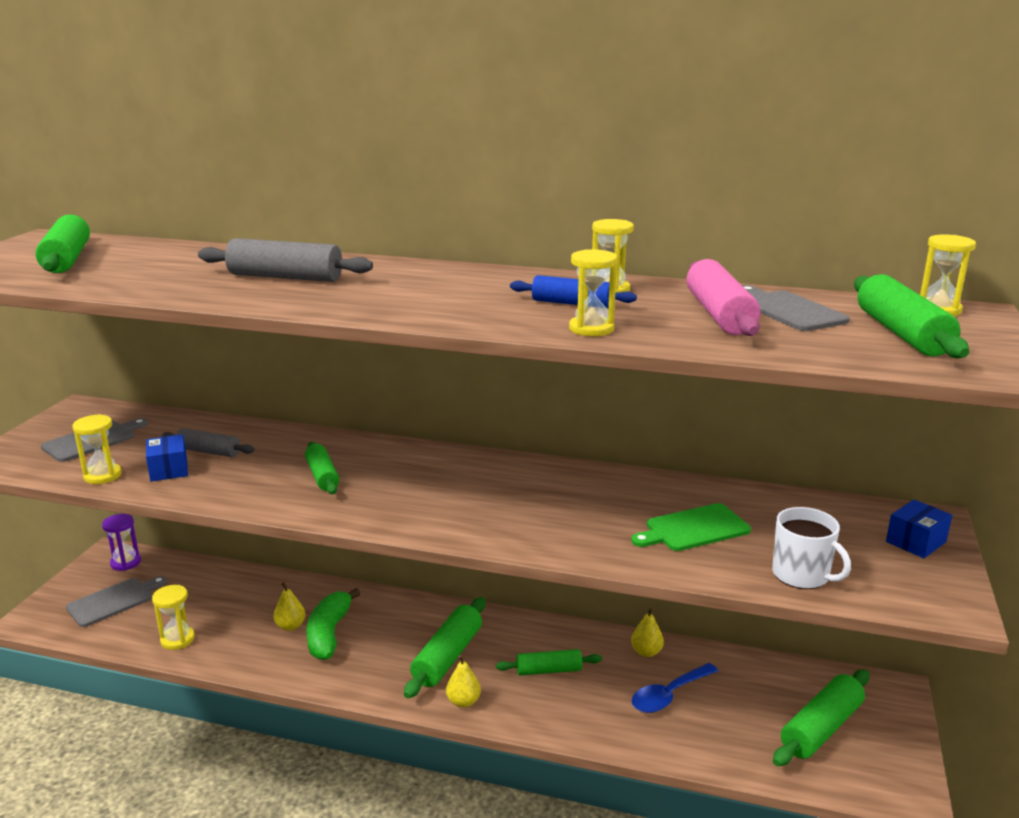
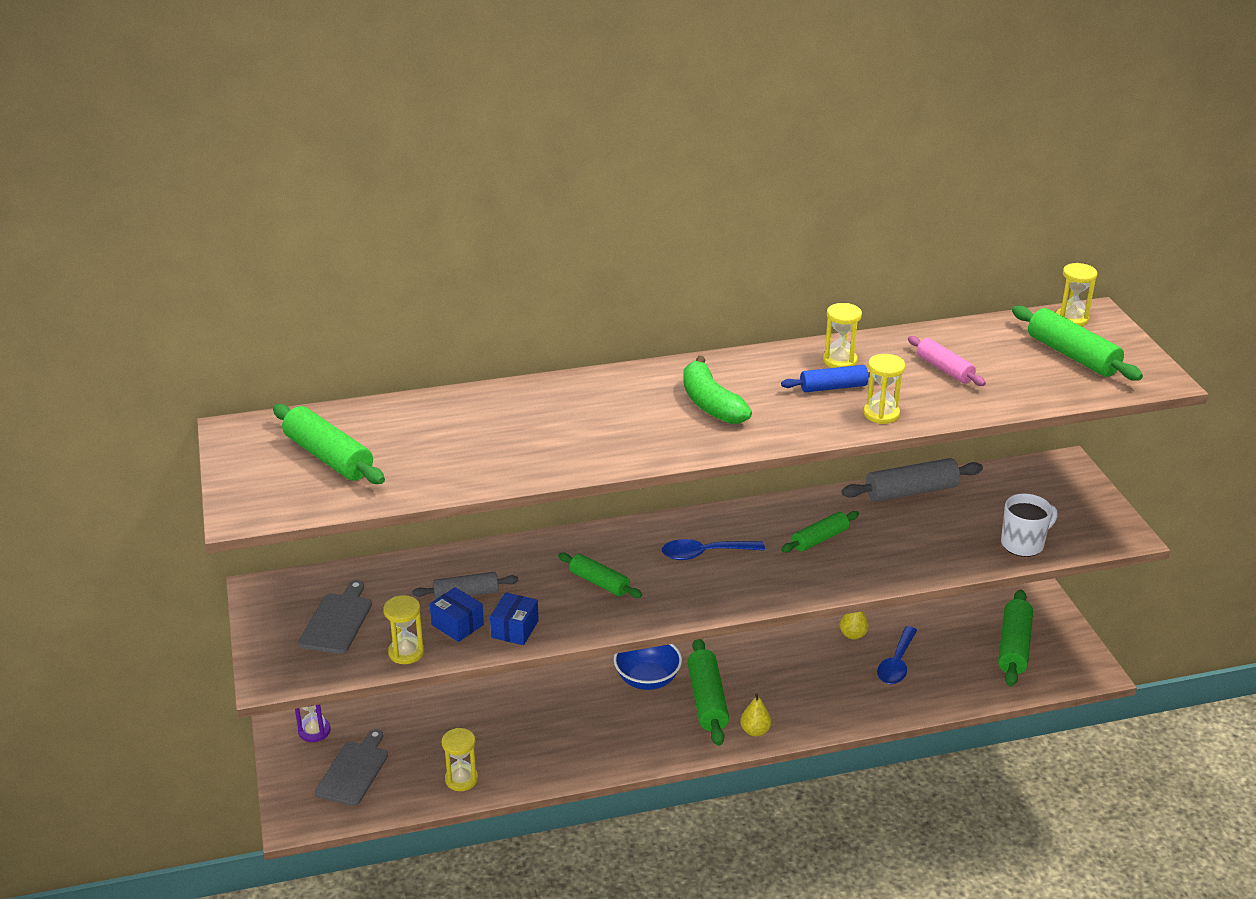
camera: 30 degrees left, 10 degrees up
(285, 277) = (571, 422): grey rolling pin -> grey rolling pin (911, 491)
(290, 626) = (548, 727): yellow pear -> none
(329, 633) = (589, 720): green banana -> green banana (711, 404)
(414, 619) = (647, 679): none -> blue bowl
(443, 483) = (705, 554): none -> blue spoon
(548, 670) = (794, 679): green rolling pin -> green rolling pin (819, 539)
(693, 529) = (924, 530): green cutting board -> none
(719, 314) = (944, 369): pink rolling pin -> pink rolling pin, size x0.64
(788, 310) = (982, 349): grey cutting board -> none
(801, 575) = (1023, 544): white mug -> white mug turned 45 degrees counterclockwise
(916, 542) = (1070, 489): blue box -> blue box (515, 629)

